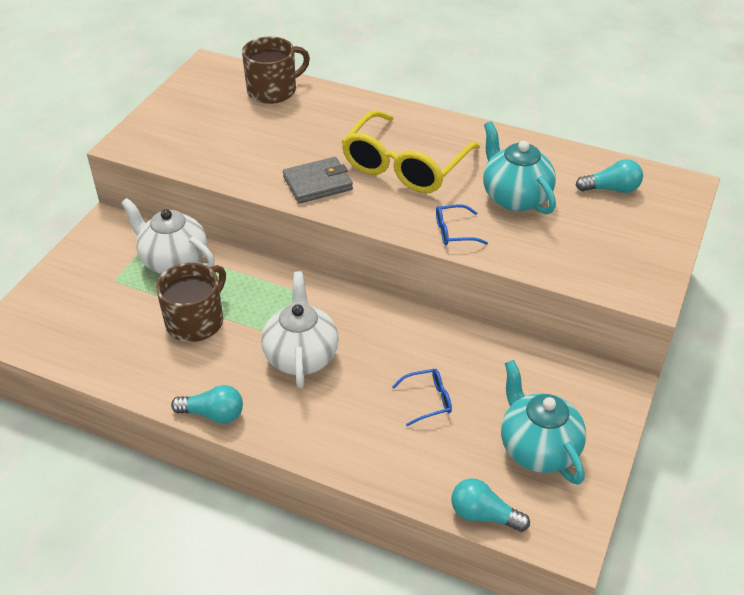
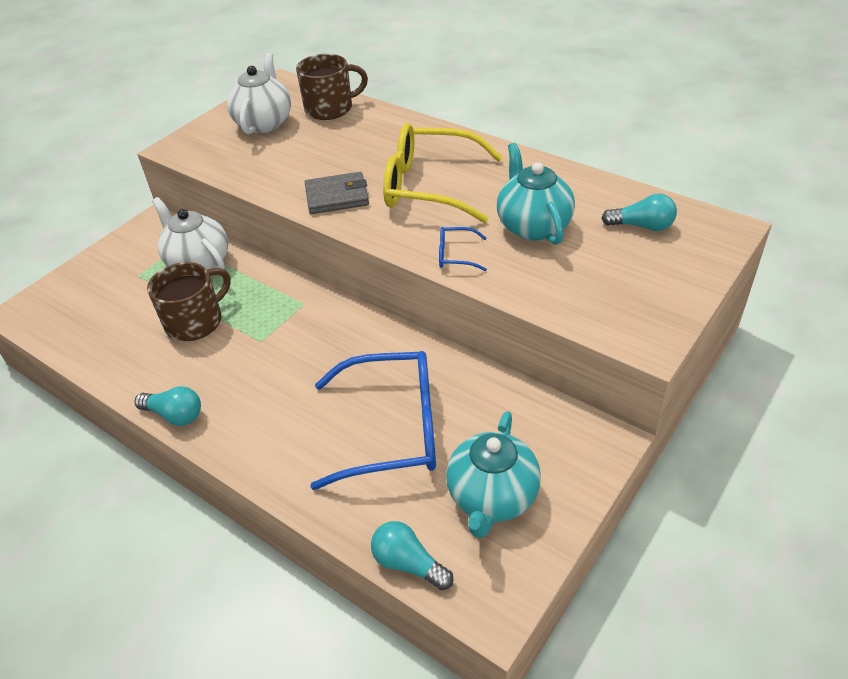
camera: 15 degrees right, 0 degrees up
(301, 356) = (281, 367): white teapot -> white teapot (264, 123)
(405, 166) = (430, 186): yellow glasses -> yellow glasses turned 60 degrees clockwise
(428, 400) = (392, 429): blue glasses -> blue glasses, size x2.39
(537, 448) = (492, 497): turquoise teapot -> turquoise teapot turned 150 degrees counterclockwise

